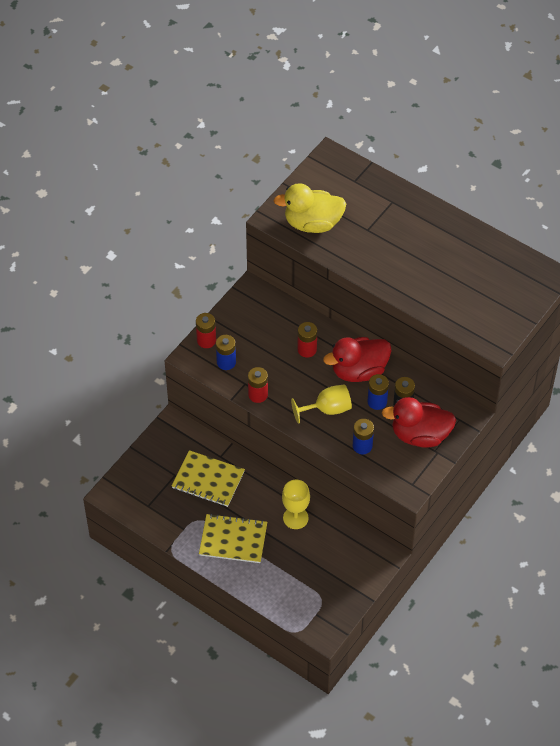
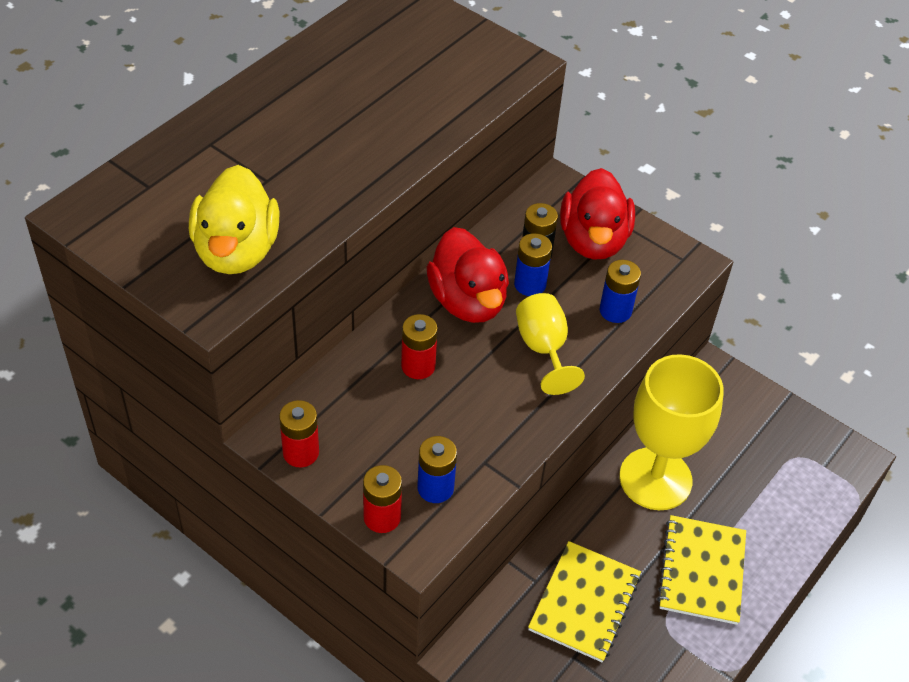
camera: 90 degrees left, 5 degrees down
(258, 394) = (510, 444): red battery -> red battery (301, 453)
(295, 518) = (655, 479): yellow goblet -> yellow goblet, size x1.76

